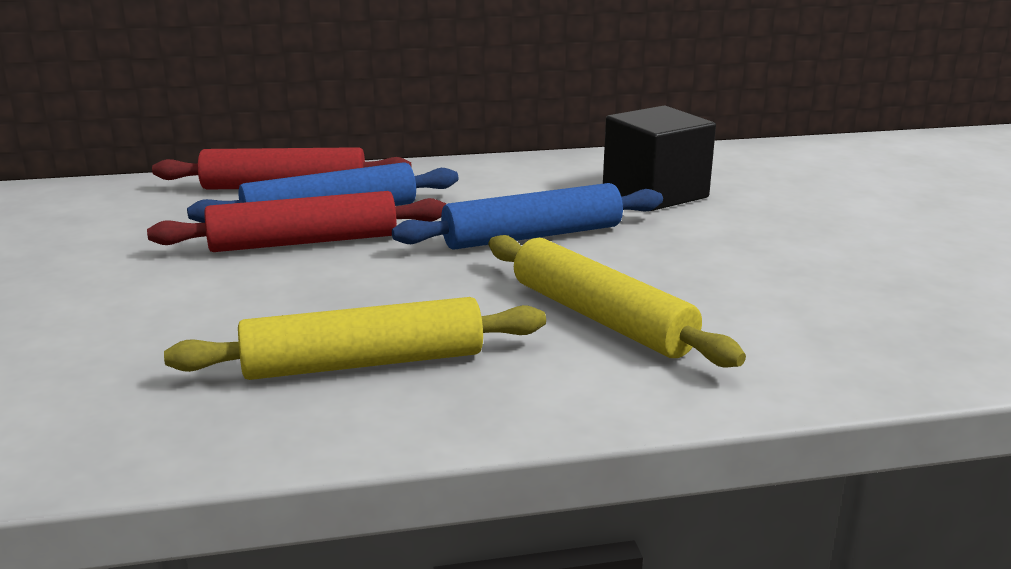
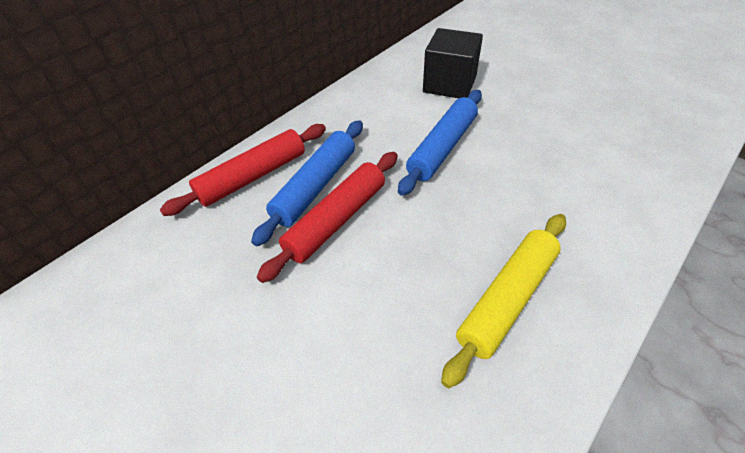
camera: 35 degrees left, 25 degrees up
(601, 318) = (553, 193): yellow rolling pin -> none

